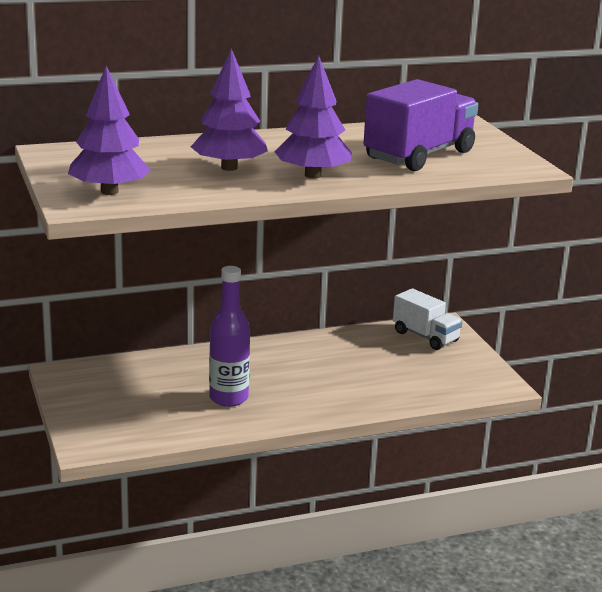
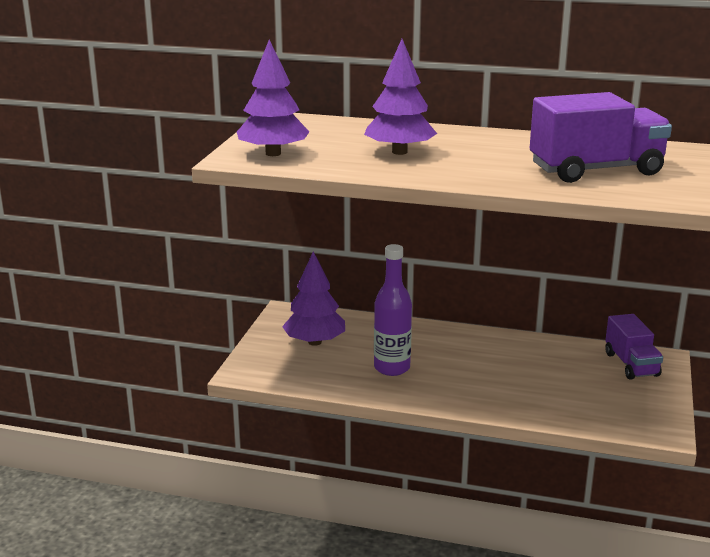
camera: 35 degrees right, 0 degrees up
(312, 175) = (463, 170): purple tree -> purple tree (314, 342)
(425, 337) = (631, 364): white truck -> purple truck

